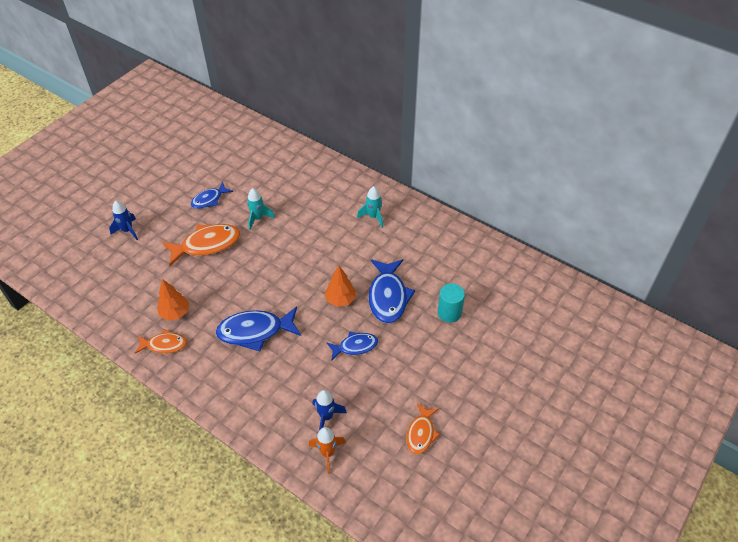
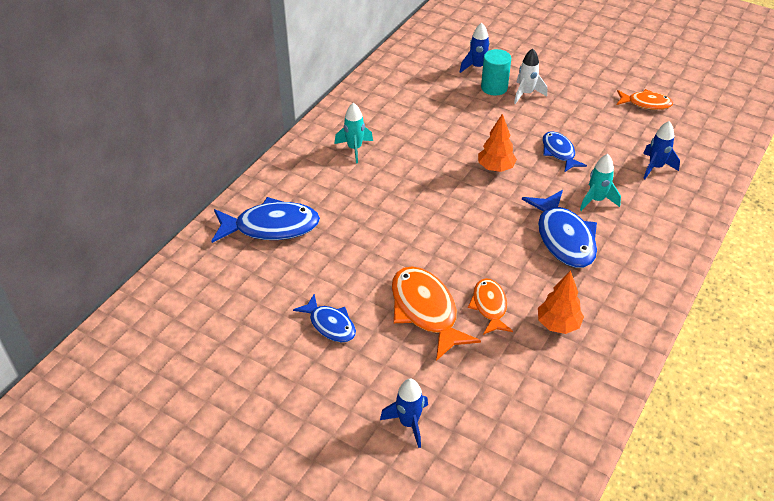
camera: 95 degrees left, 5 degrees down
(164, 345) = (613, 326): orange fish -> orange fish (489, 306)
(258, 218) = (366, 260): turquoise rocket -> turquoise rocket (596, 200)
(327, 453) = (696, 163): orange rocket -> none
(388, 296) = (482, 131): blue fish -> blue fish (271, 227)
(439, 335) = (526, 94): none -> white rocket
(480, 304) = (477, 67): none -> blue rocket

